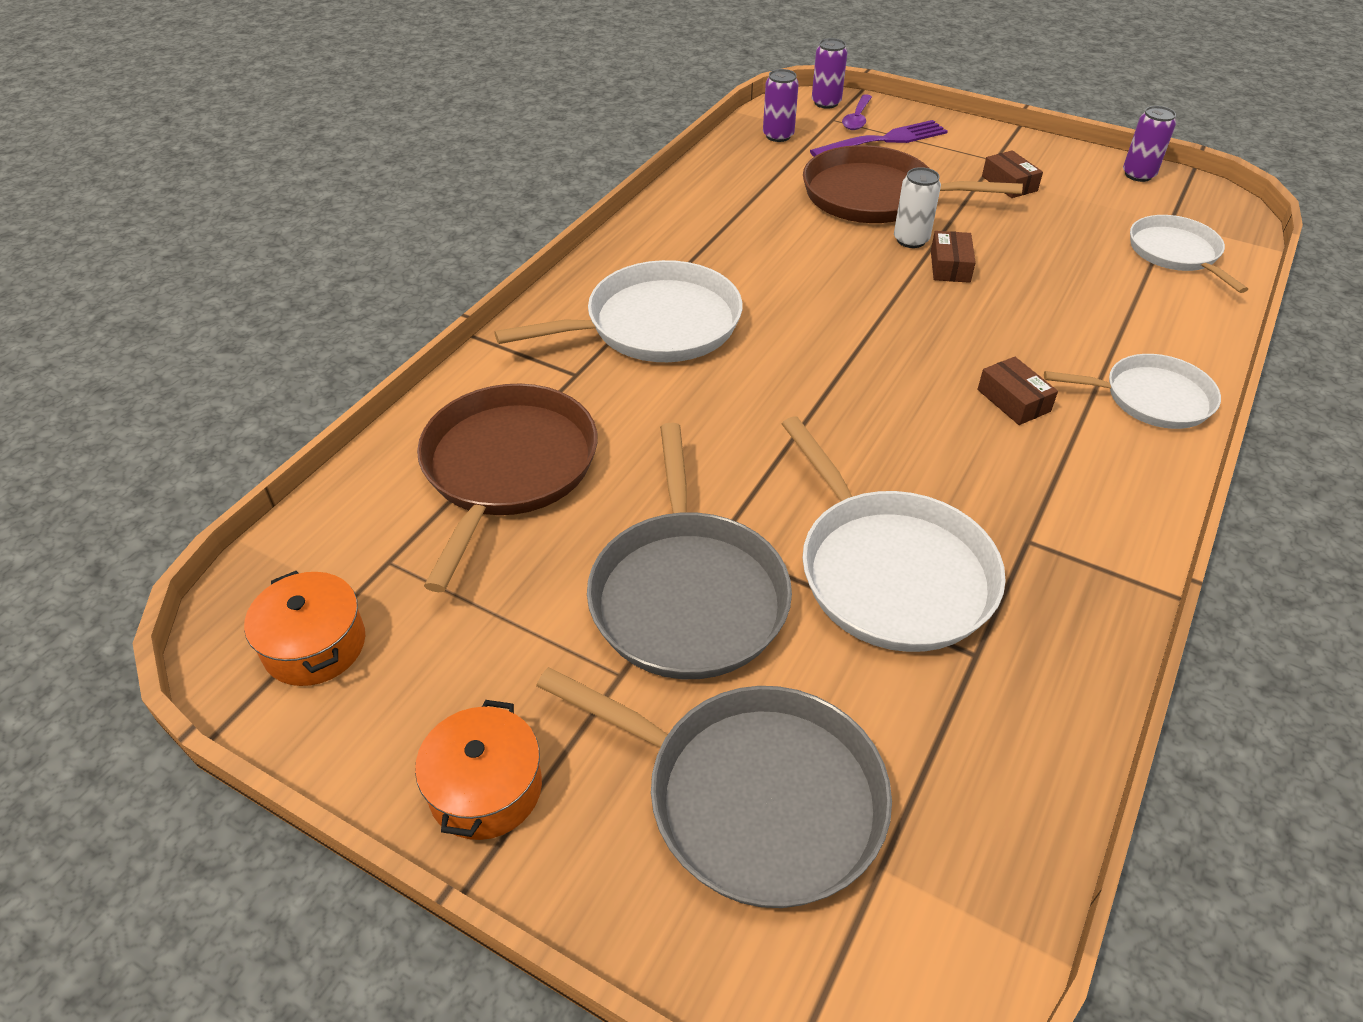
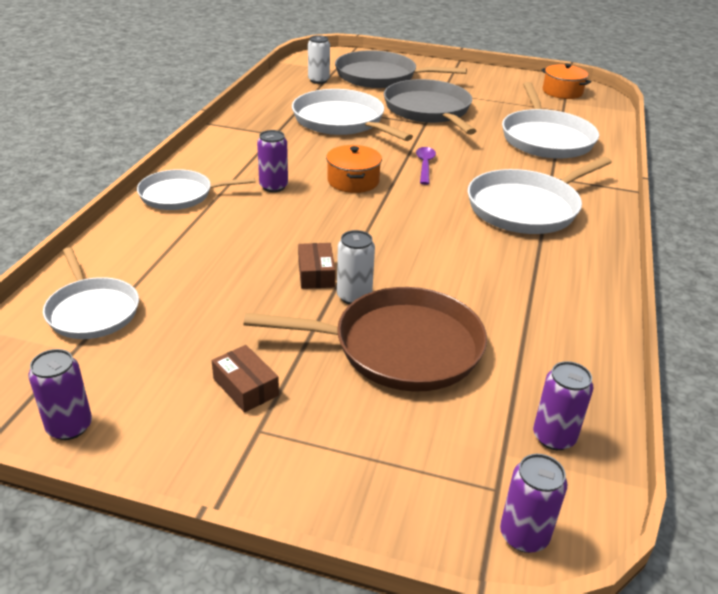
camera: 165 degrees right, 10 degrees down
(485, 788) = (469, 73): orange pot -> orange pot (353, 181)
(507, 468) = (546, 138): brown pan -> white pan
(857, 118) = (462, 497): purple spoon -> purple spoon (425, 165)
(884, 140) = (410, 449): purple fork -> none
(935, 791) = (318, 80): none -> white can
(1013, 400) = (273, 186): brown box -> purple can

